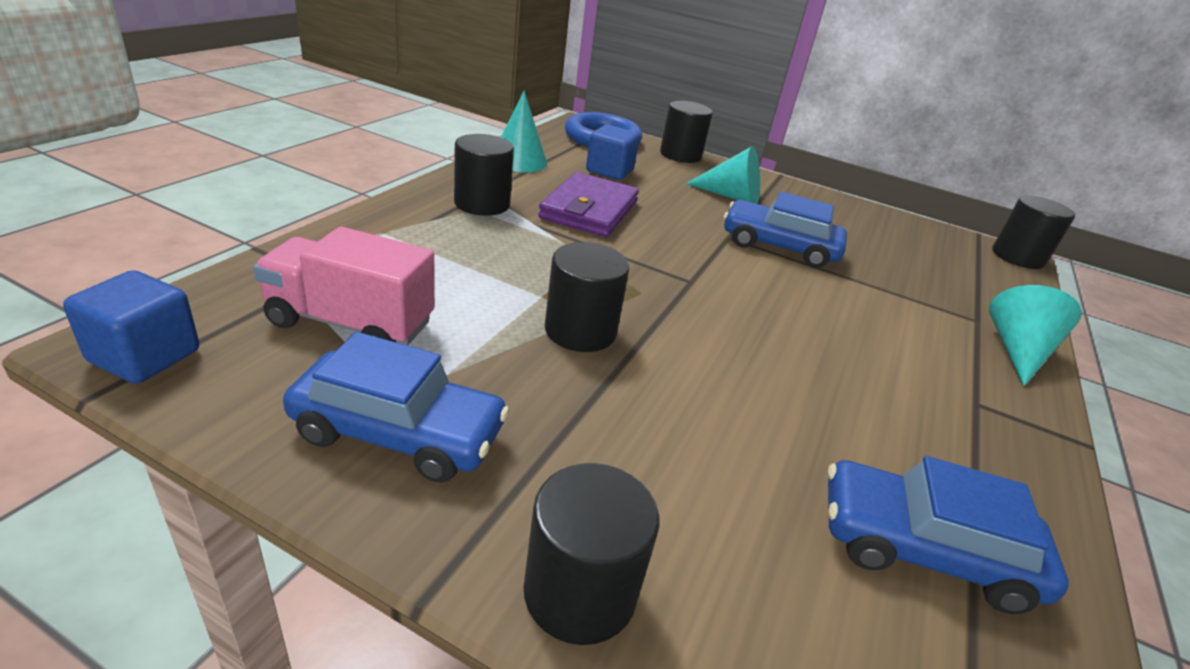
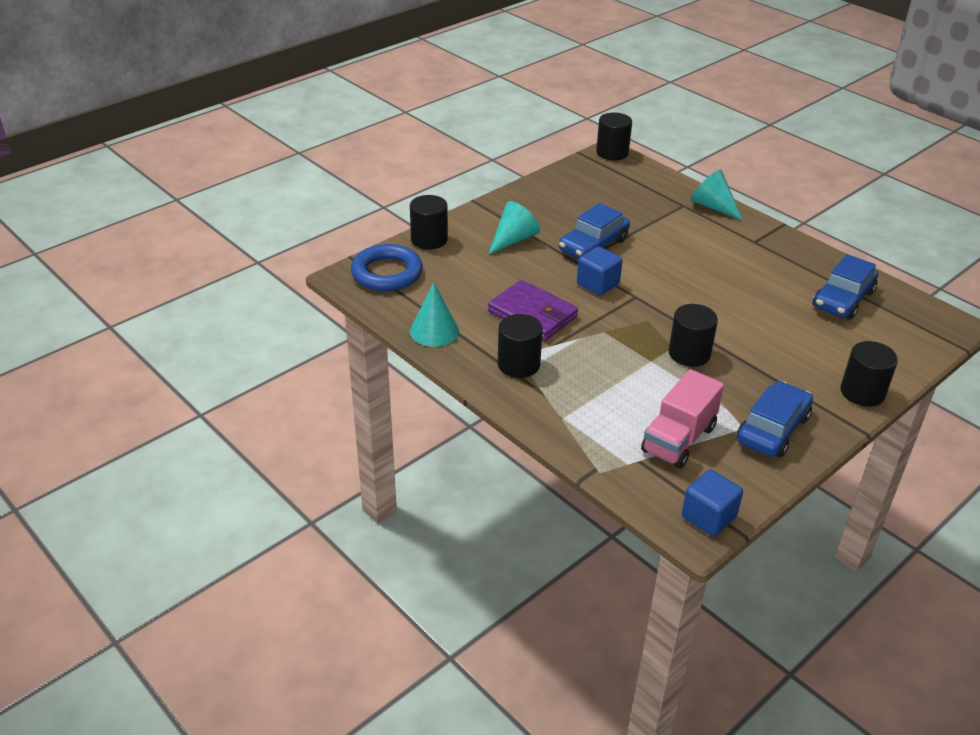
camera: 65 degrees left, 5 degrees up
(609, 171) = (460, 287): blue cube -> blue cube (598, 284)

